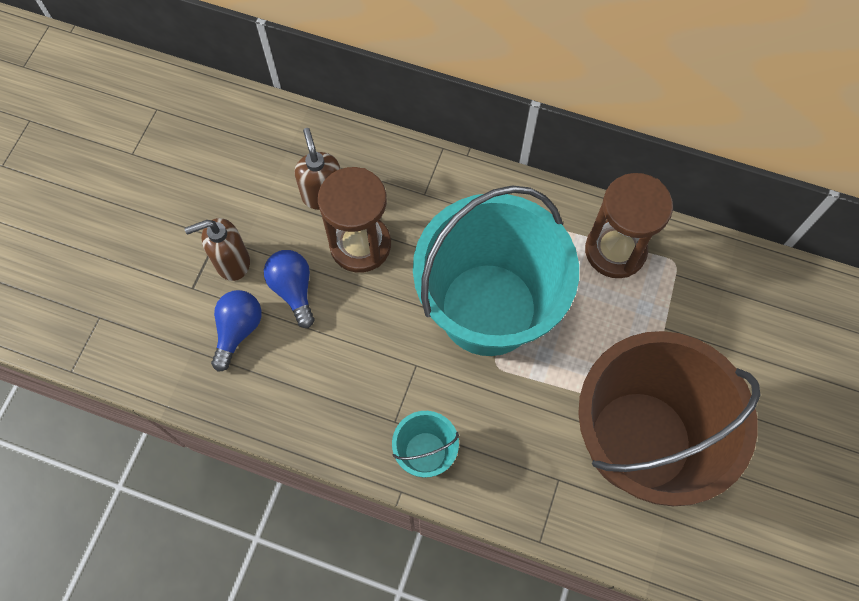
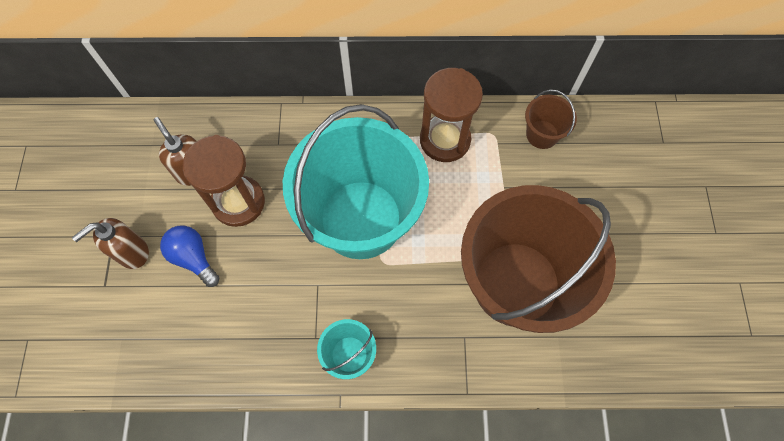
camera: 20 degrees left, 0 degrees up
(238, 330) = (156, 308): blue light bulb -> none
(733, 281) = (542, 134): none -> brown bucket

